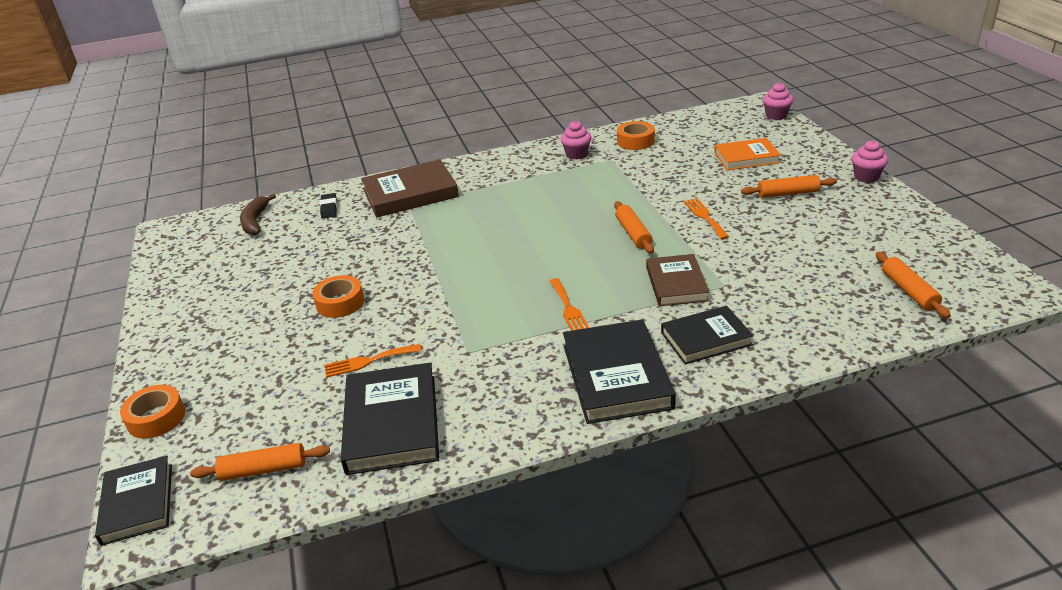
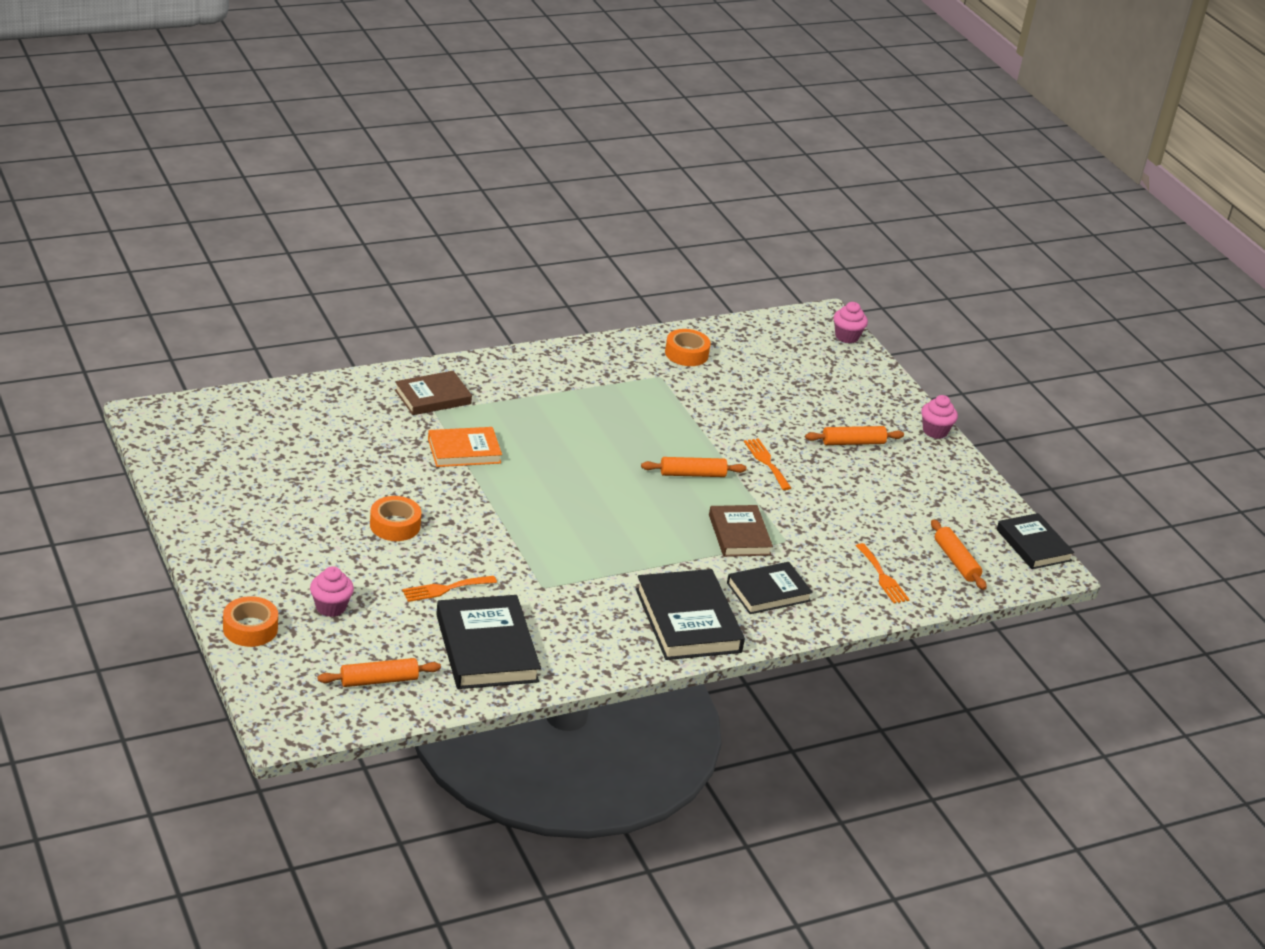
camera: 15 degrees left, 0 degrees up
(138, 503) = (272, 701): black book -> black book (1033, 545)
(255, 221) = (256, 415): brown banana -> none
(329, 208) = (340, 407): black eraser -> none
(410, 193) = (432, 397): brown book -> brown book, size x0.65
(568, 308) = (635, 551): orange fork -> orange fork (882, 577)
(576, 154) = (619, 364): pink cupcake -> pink cupcake (331, 607)
(633, 233) = (692, 474): orange rolling pin -> orange rolling pin turned 75 degrees counterclockwise
(746, 158) = (811, 392): orange book -> orange book (464, 451)

